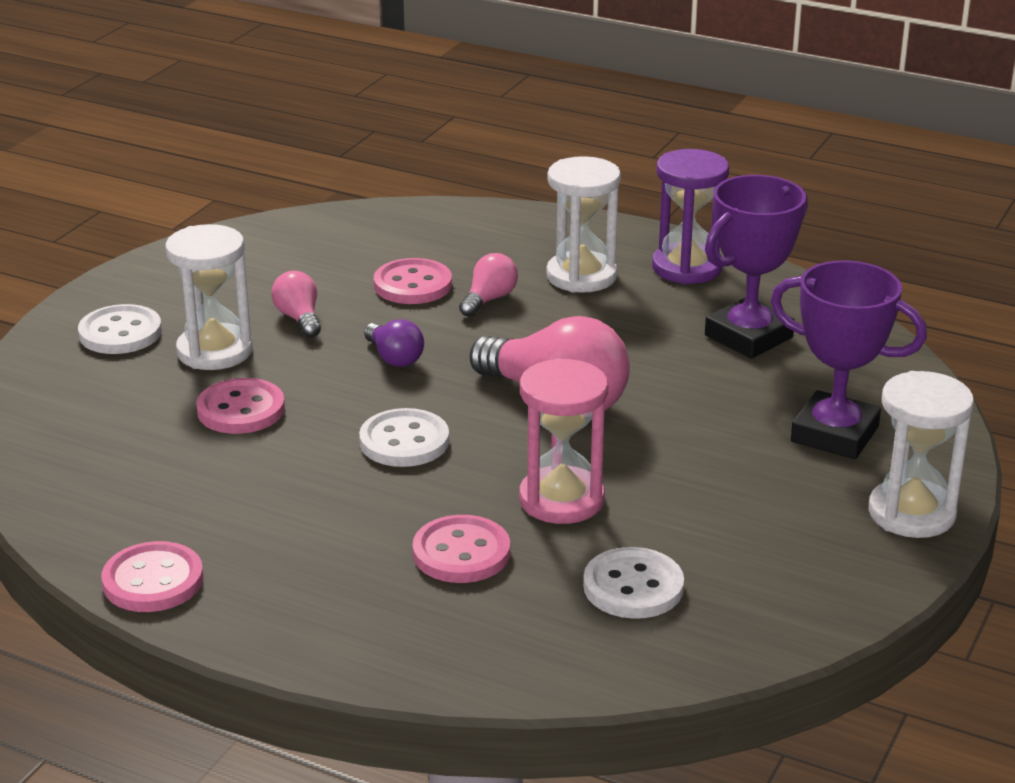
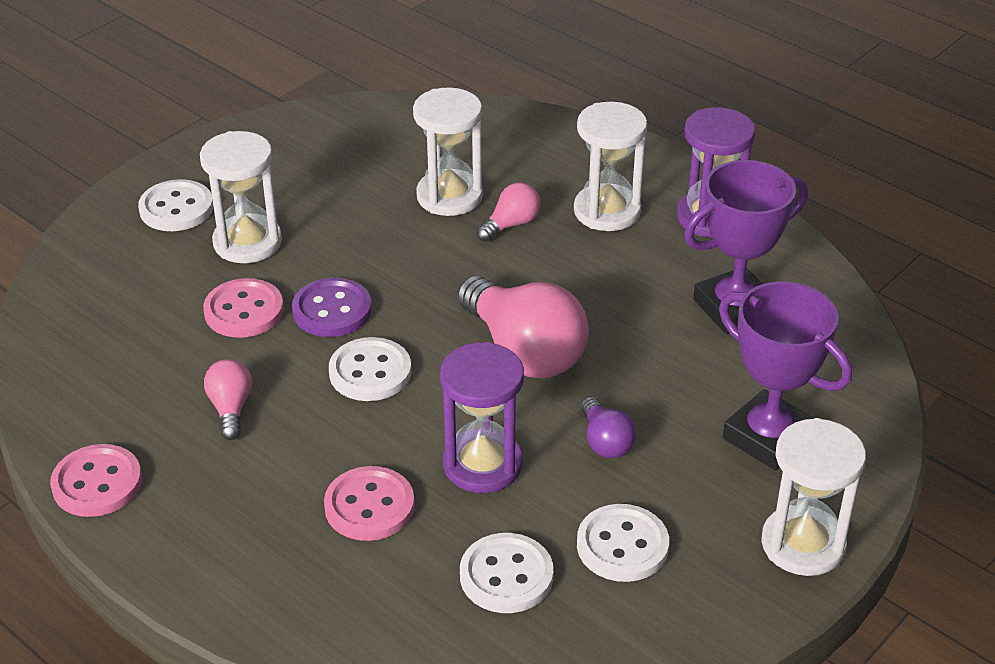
camera: 15 degrees right, 10 degrees up
(299, 318) = (334, 218): pink light bulb -> pink light bulb (230, 409)
(336, 396) = (332, 310): none -> purple button
(394, 358) = (399, 276): purple light bulb -> purple light bulb (605, 441)
(412, 285) = (449, 196): pink button -> white hourglass
(561, 500) = (482, 464): pink hourglass -> purple hourglass
(737, 543) = (622, 545): none -> white button

